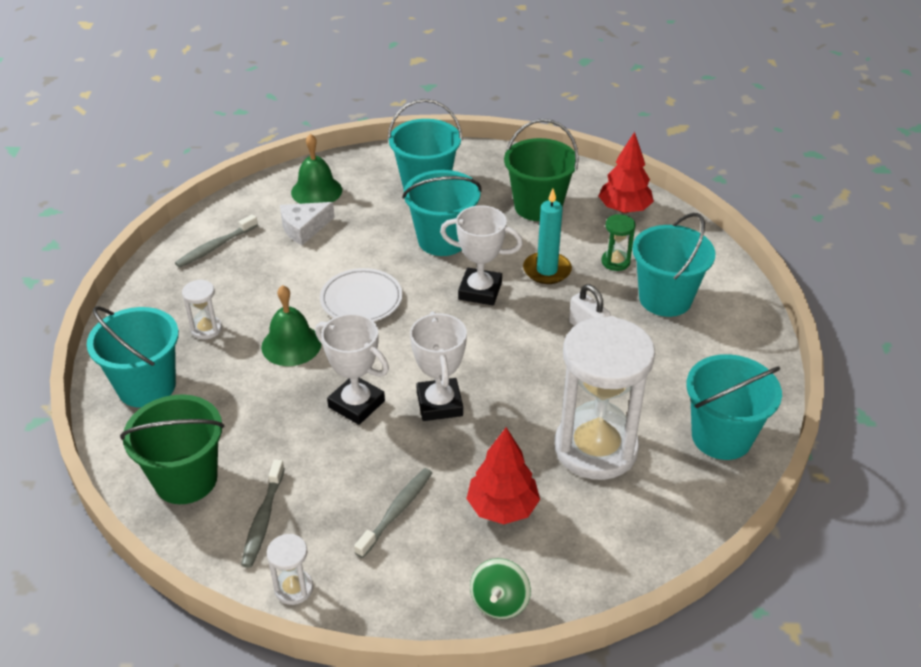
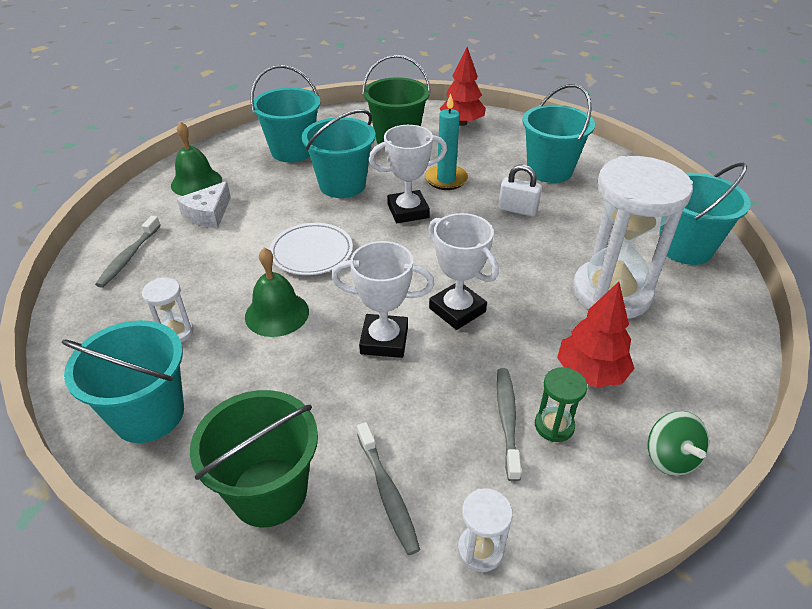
camera: 30 degrees left, 0 degrees up
(615, 262) = (490, 158): green hourglass -> green hourglass (554, 426)

